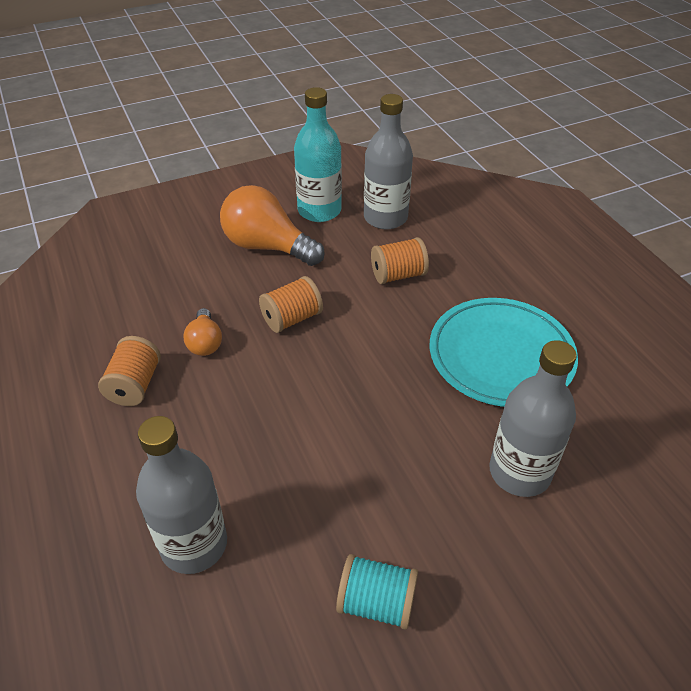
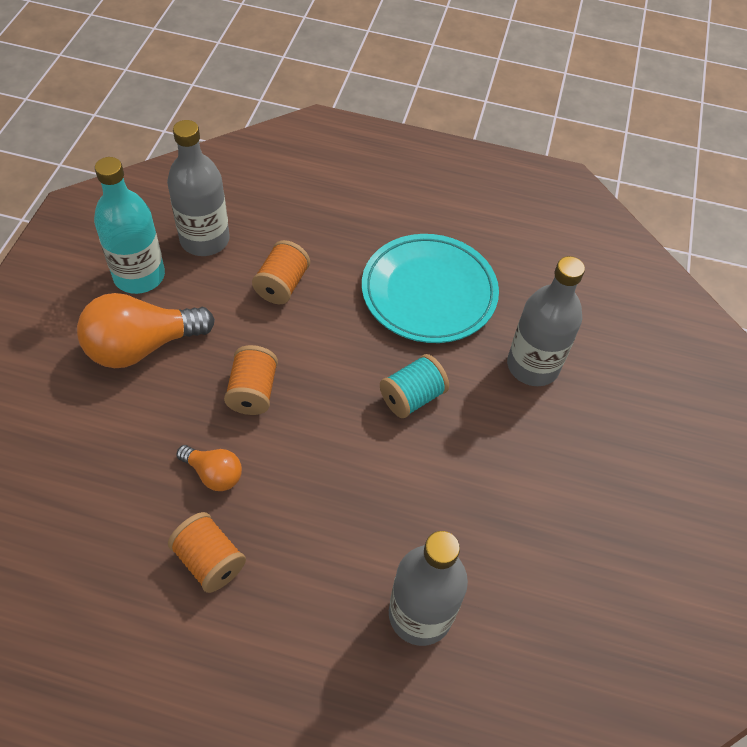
camera: 55 degrees left, 10 degrees up
(376, 602) = (560, 526): turquoise spool -> turquoise spool (412, 397)

